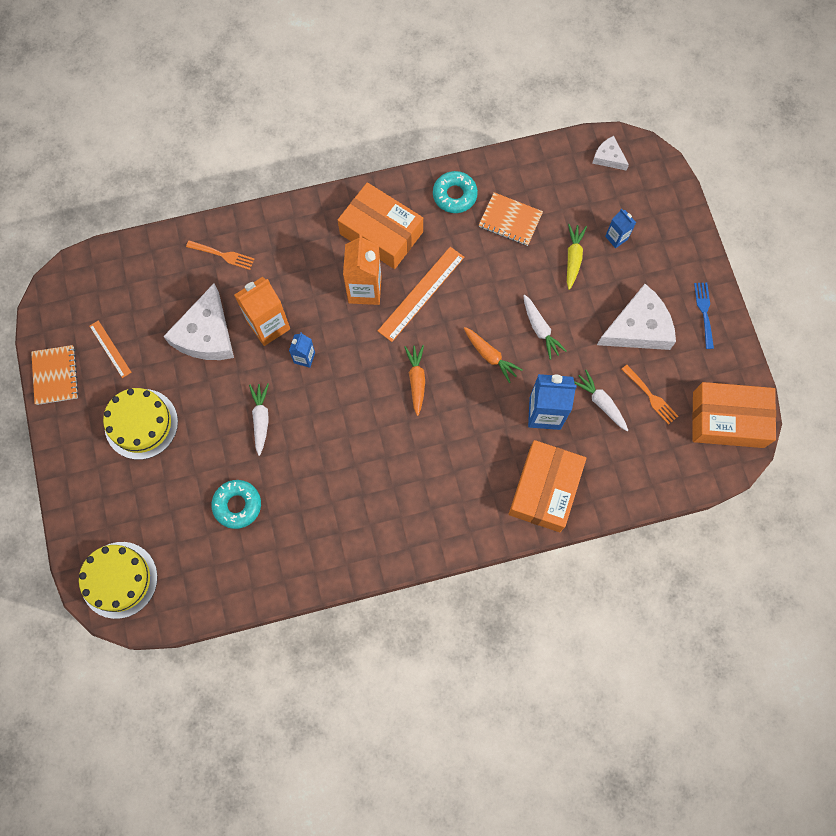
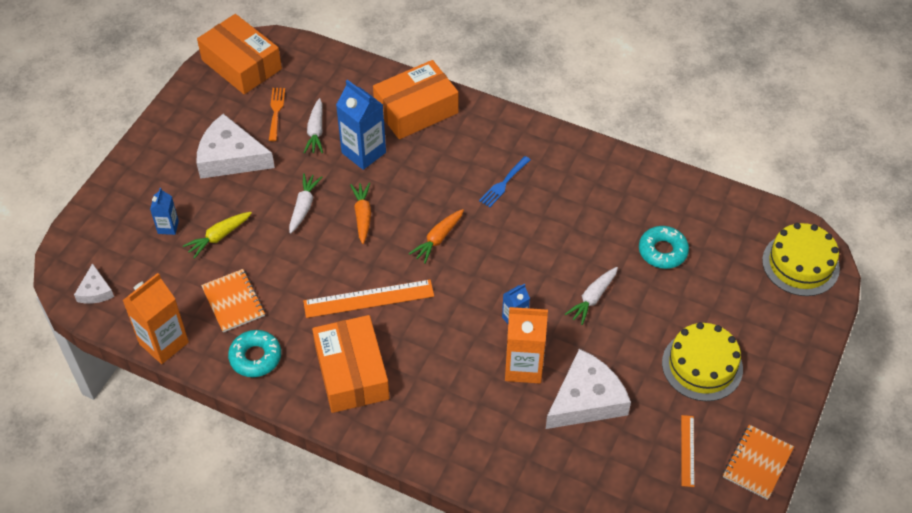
camera: 140 degrees left, 20 degrees down
(223, 255) = (513, 460): orange fork -> none
(365, 289) = (413, 336): orange carton -> orange carton (164, 343)
(704, 312) = (171, 134): blue fork -> blue fork (503, 183)

